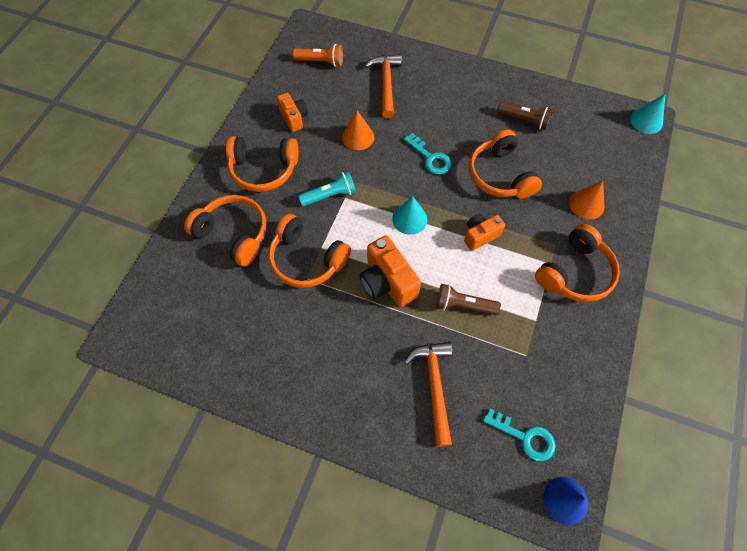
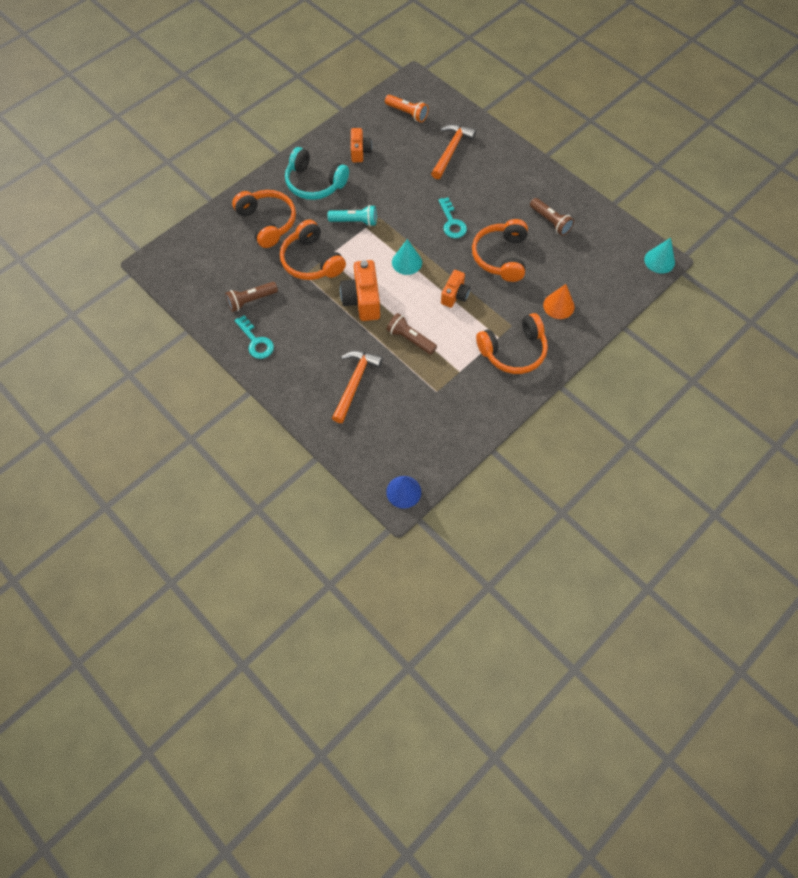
camera: 25 degrees right, 0 degrees up
(262, 336) = (251, 300): none -> brown flashlight
(263, 169) = (314, 183): orange headphones -> turquoise headphones
(358, 137) = (403, 185): orange cone -> none
(480, 236) = (455, 295): orange camera -> orange camera turned 120 degrees clockwise
(525, 437) = (400, 442): turquoise key -> turquoise key (256, 341)

